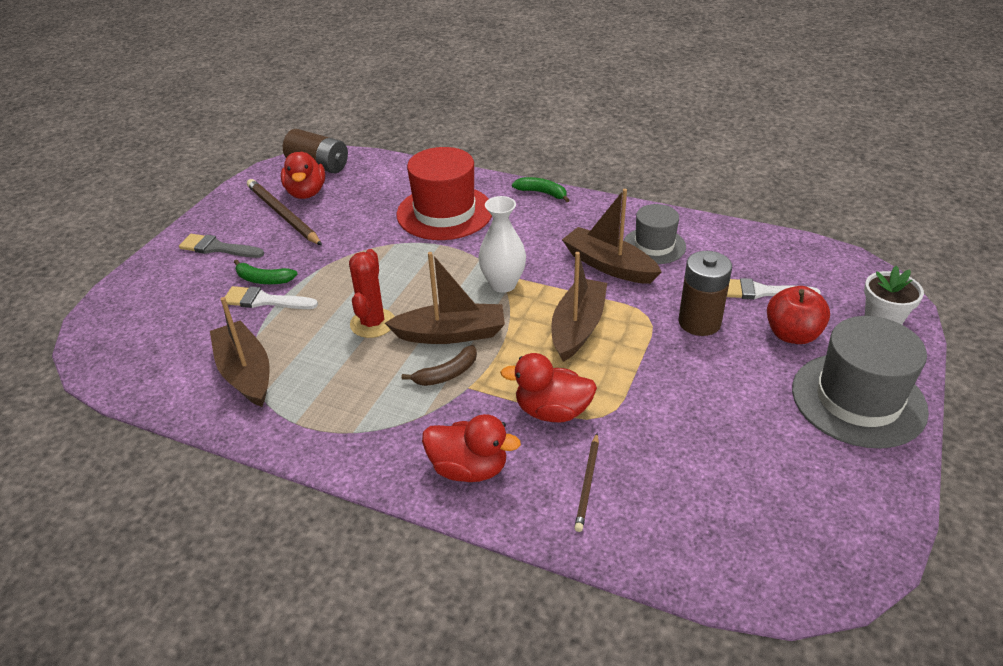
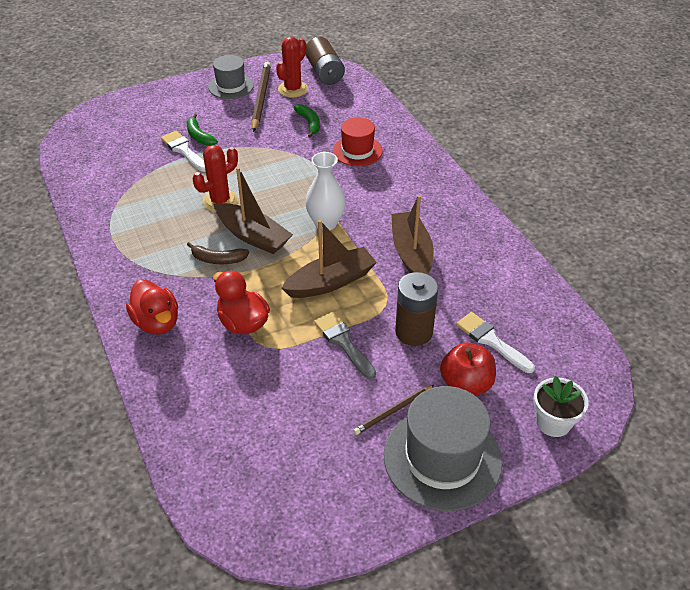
camera: 40 degrees right, 5 degrees up
(217, 248) = (200, 100): grey brush -> grey brush (343, 342)
(245, 373) = (123, 189): brown boat -> none
(306, 193) = (293, 89): red duck -> red cactus
(444, 212) = (357, 151): red hat -> red hat, size x0.60
(542, 193) = (441, 173): green banana -> green banana (309, 123)
(587, 483) = (204, 378): brown pencil -> brown pencil (393, 411)
(654, 245) = (464, 259): grey hat -> grey hat (231, 86)

